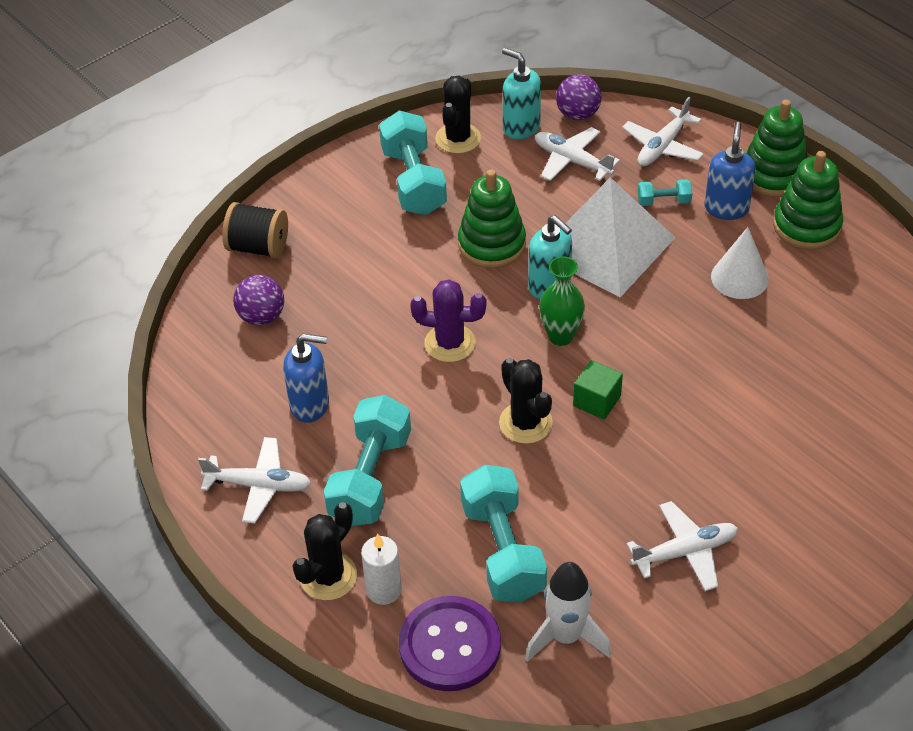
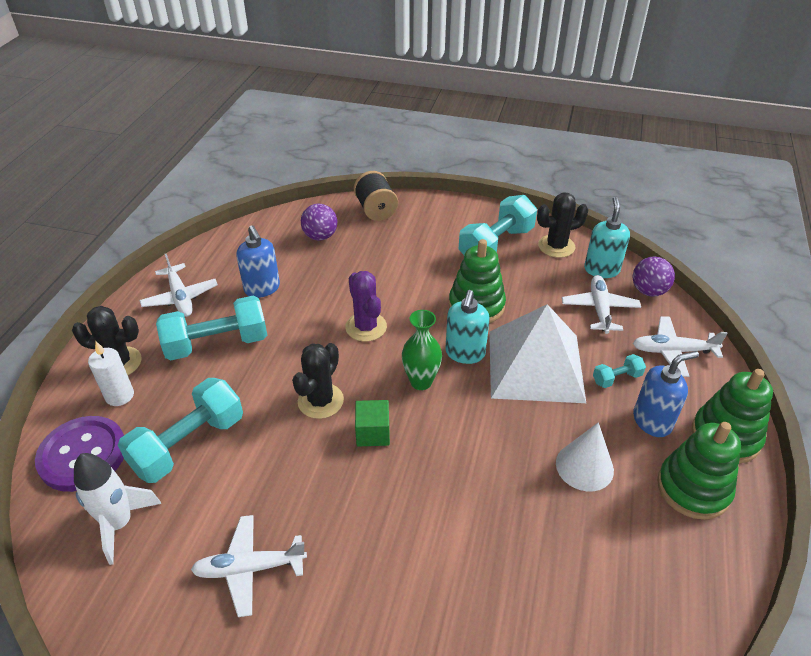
camera: 55 degrees right, 5 degrees down
(663, 201) = (616, 378): turquoise dumbbell -> turquoise dumbbell turned 75 degrees counterclockwise
(685, 552) = (249, 568): white plane -> white plane turned 135 degrees clockwise

